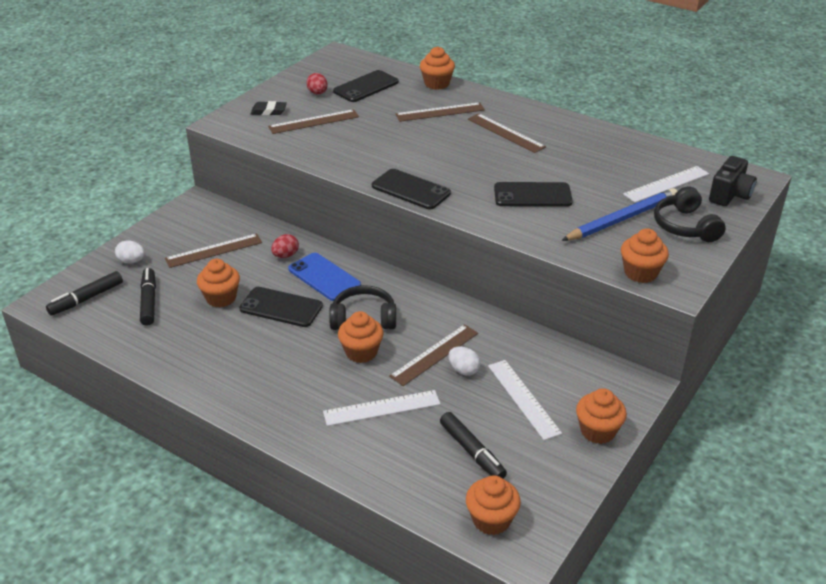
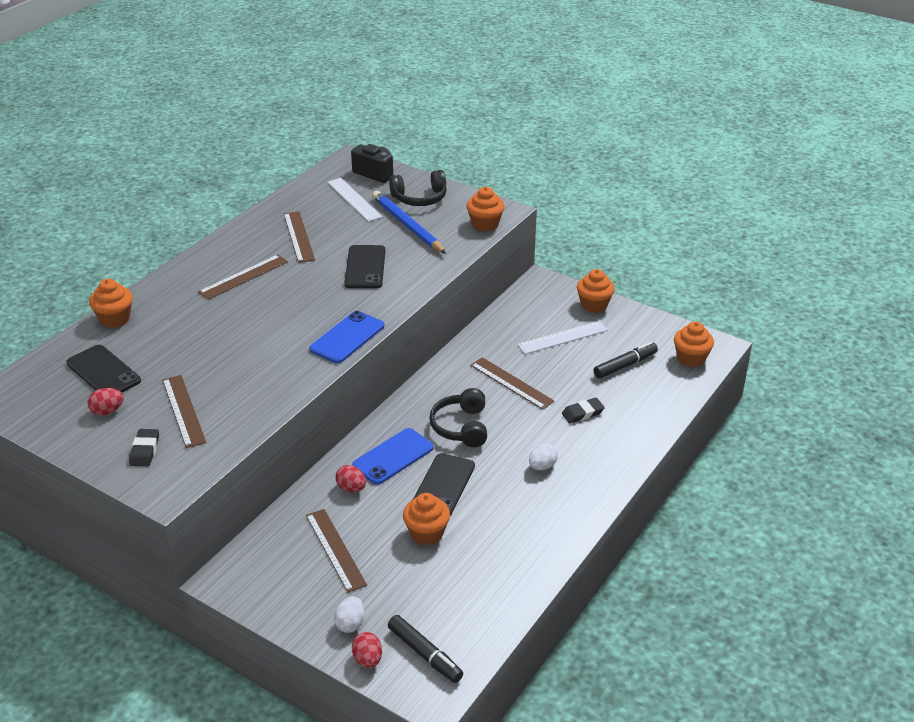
camera: 90 degrees left, 0 degrees up
(93, 271) = (368, 659): none -> red egg
(149, 301) = (431, 594): black marker -> none
(361, 352) = (511, 427): orange cupcake -> none
(382, 408) = (582, 413): white ruler -> black eraser
(410, 190) = (347, 337): black phone -> blue phone
(440, 112) = (186, 317): brown ruler -> brown ruler (299, 236)
(463, 370) = (531, 367): white egg -> white egg (542, 466)

